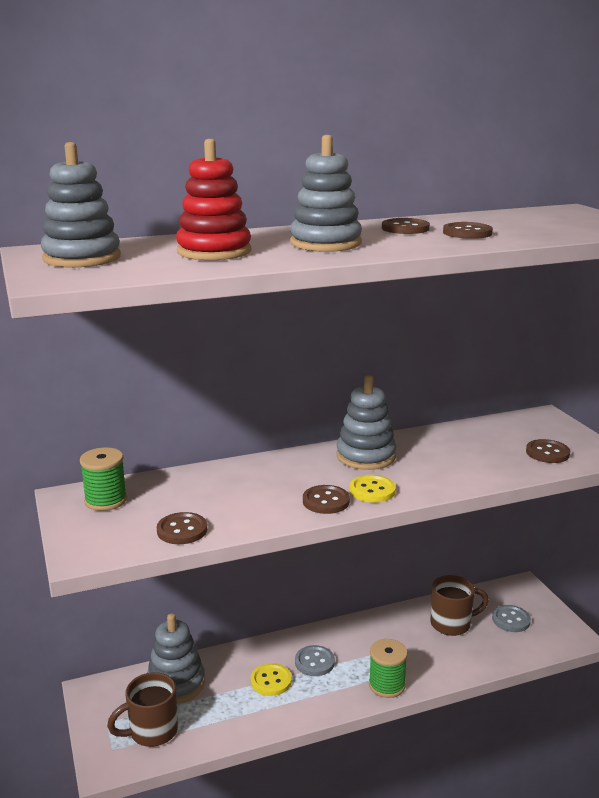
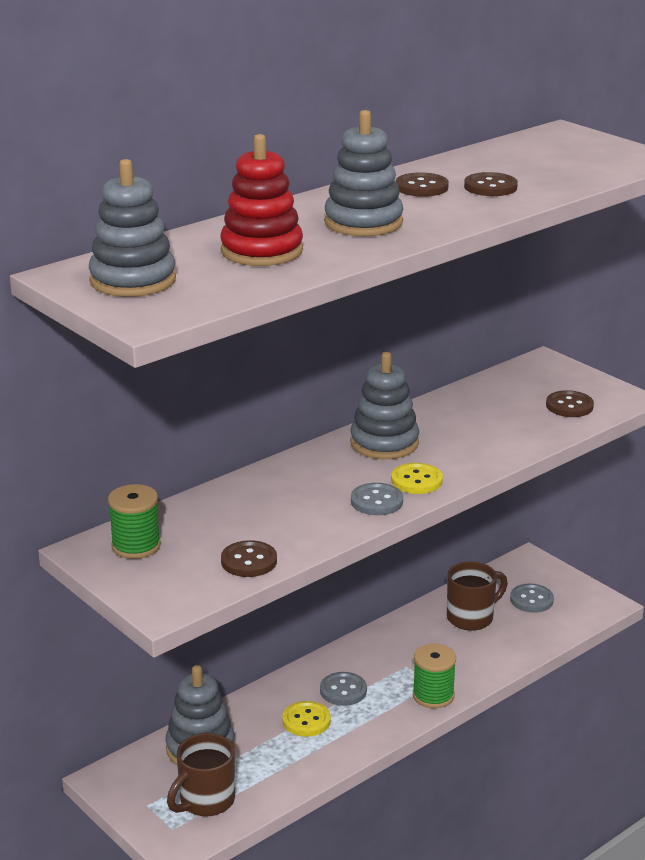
camera: 20 degrees left, 5 degrees up
(326, 501) = (376, 501): brown button -> grey button

